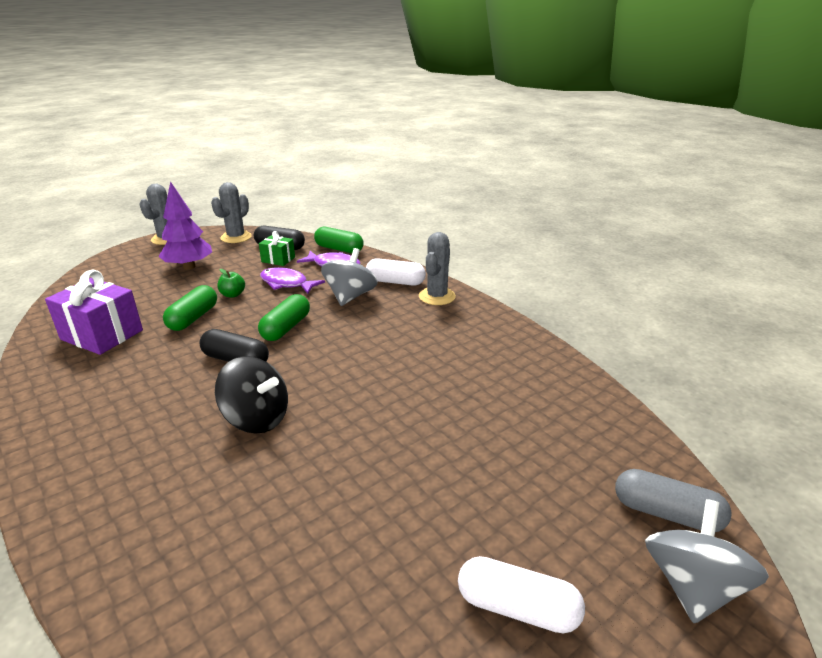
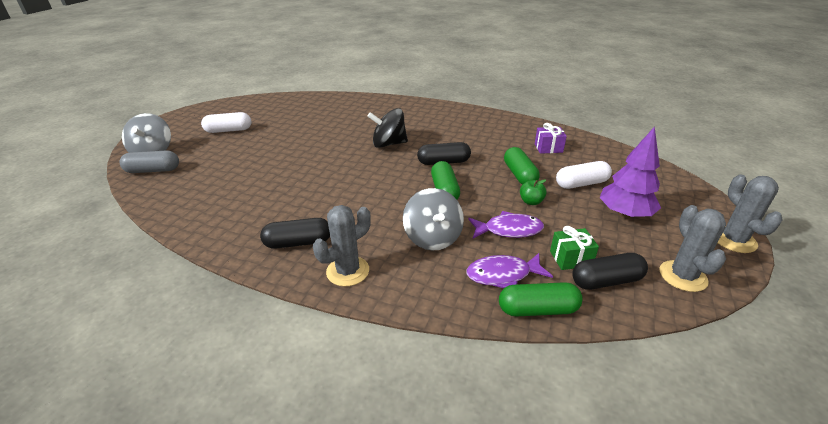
camera: 150 degrees right, 5 degrees up
(102, 335) = (548, 148): purple gift -> purple gift, size x0.55
(395, 282) = (408, 276): white capsule -> white capsule (581, 184)
(437, 296) = (348, 271): grey cactus -> grey cactus turned 60 degrees clockwise
(466, 327) = (298, 243): none -> black capsule

